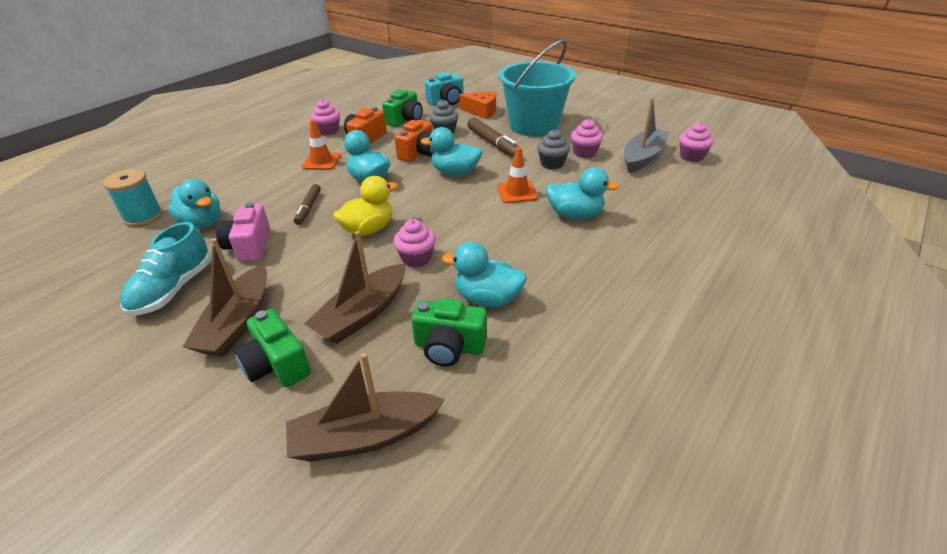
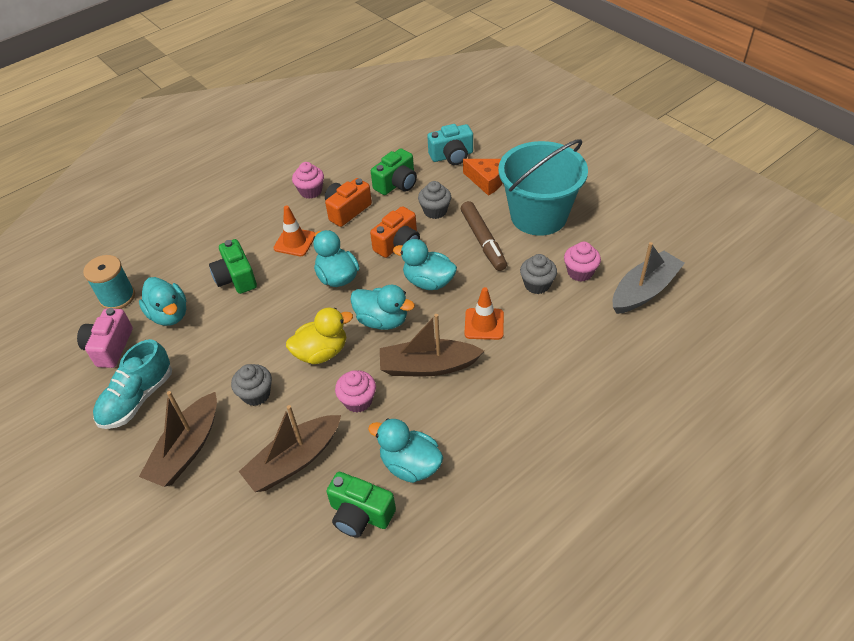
camera: 15 degrees right, 10 degrees up
(249, 246) = (208, 355): pink camera -> pink camera (110, 347)
(277, 365) = (213, 503): green camera -> green camera (236, 278)
(307, 268) = (256, 394): none -> grey cupcake
(308, 208) = (270, 312): brown marker -> none
(364, 437) = (270, 591): brown boat -> brown boat (428, 366)
(575, 215) = (533, 369): turquoise duck -> turquoise duck (382, 320)
(691, 156) = (701, 298): pink cupcake -> none

